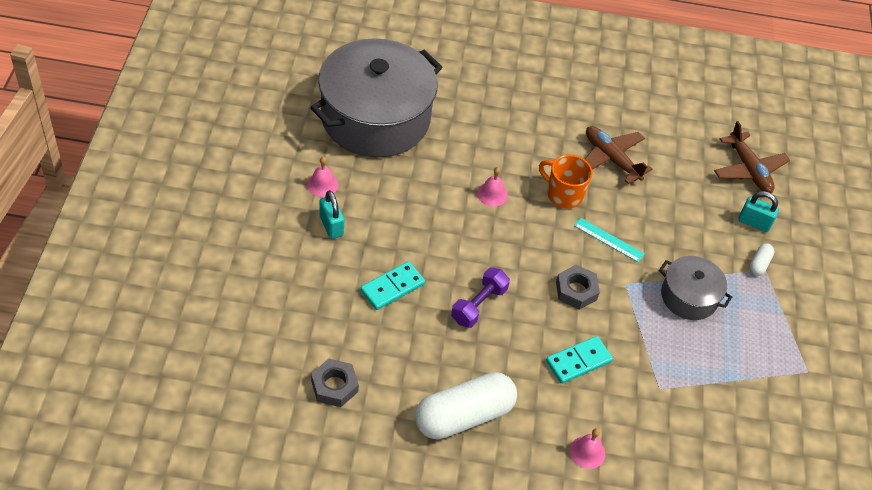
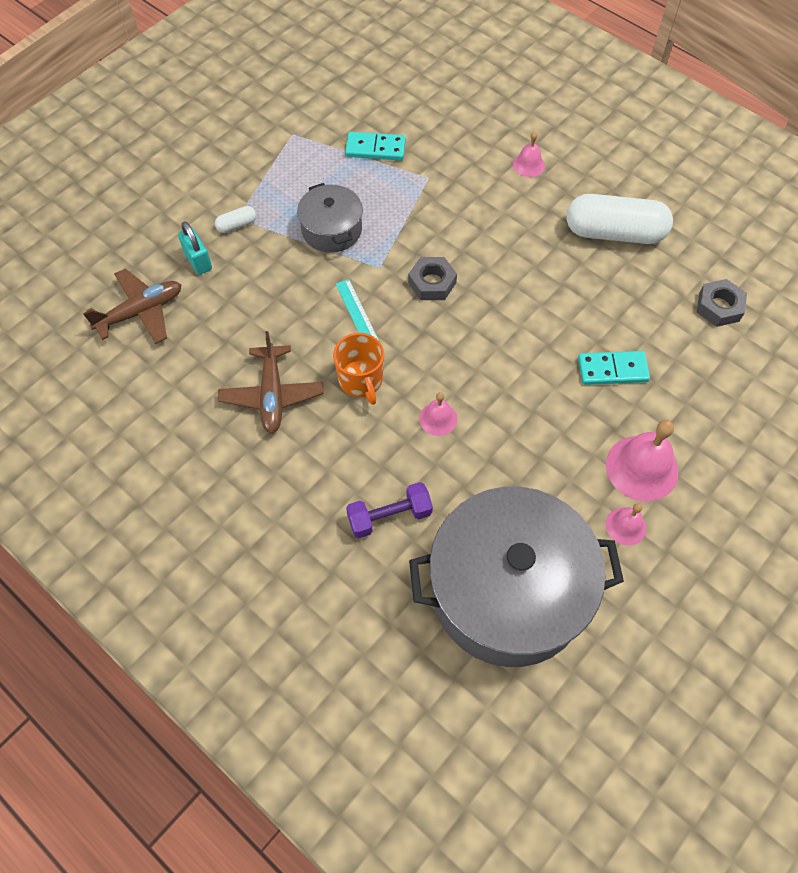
camera: 140 degrees left, 10 degrees up
(331, 226) = (642, 468): turquoise padlock -> pink bell
(478, 305) = (537, 313): purple dumbbell -> purple dumbbell (389, 516)
(578, 361) = (481, 227): turquoise domino -> turquoise domino (375, 149)
(748, 170) = (141, 312): brown plane -> brown plane turned 45 degrees clockwise

